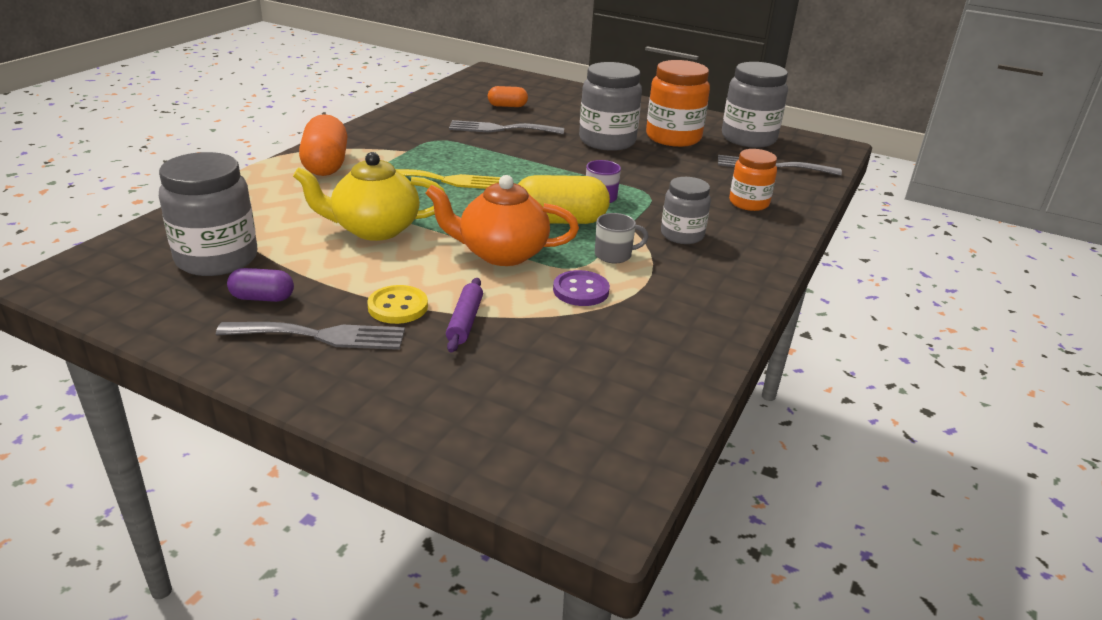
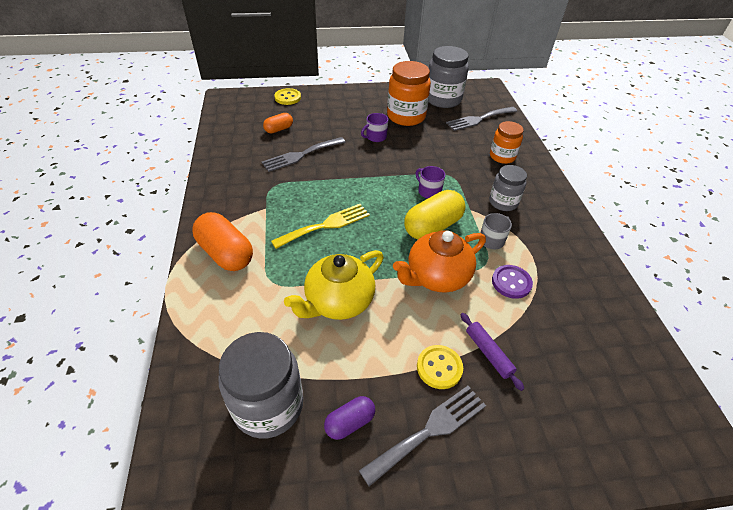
camera: 35 degrees left, 15 degrees up
(554, 88) = (287, 98): none -> yellow button
(607, 141) = (375, 137): grey jar -> purple mug

